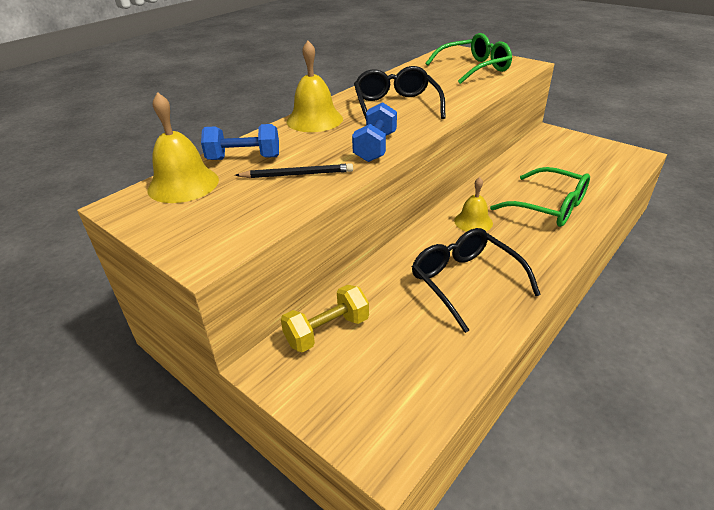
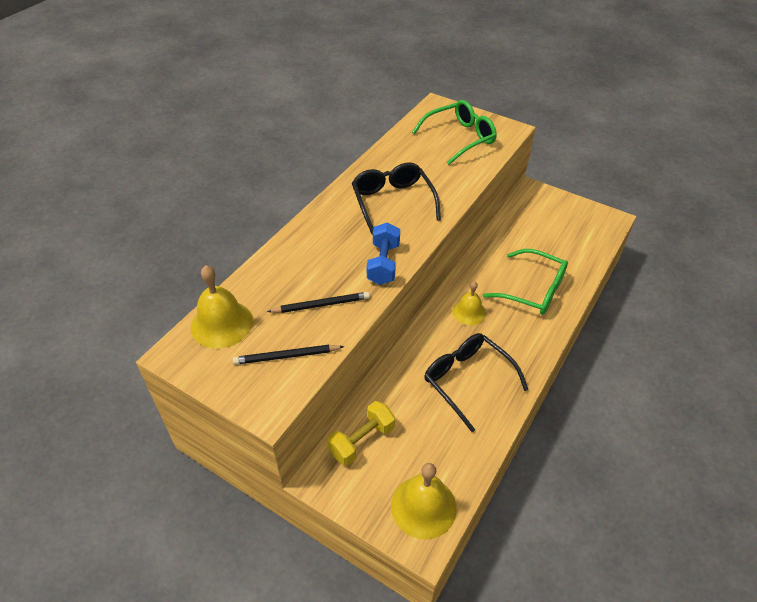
camera: 10 degrees left, 10 degrees up
(243, 213) = (286, 356): none -> black pencil
(244, 158) = (267, 285): blue dumbbell -> none
(314, 120) = (319, 226): yellow bell -> yellow bell (423, 506)

